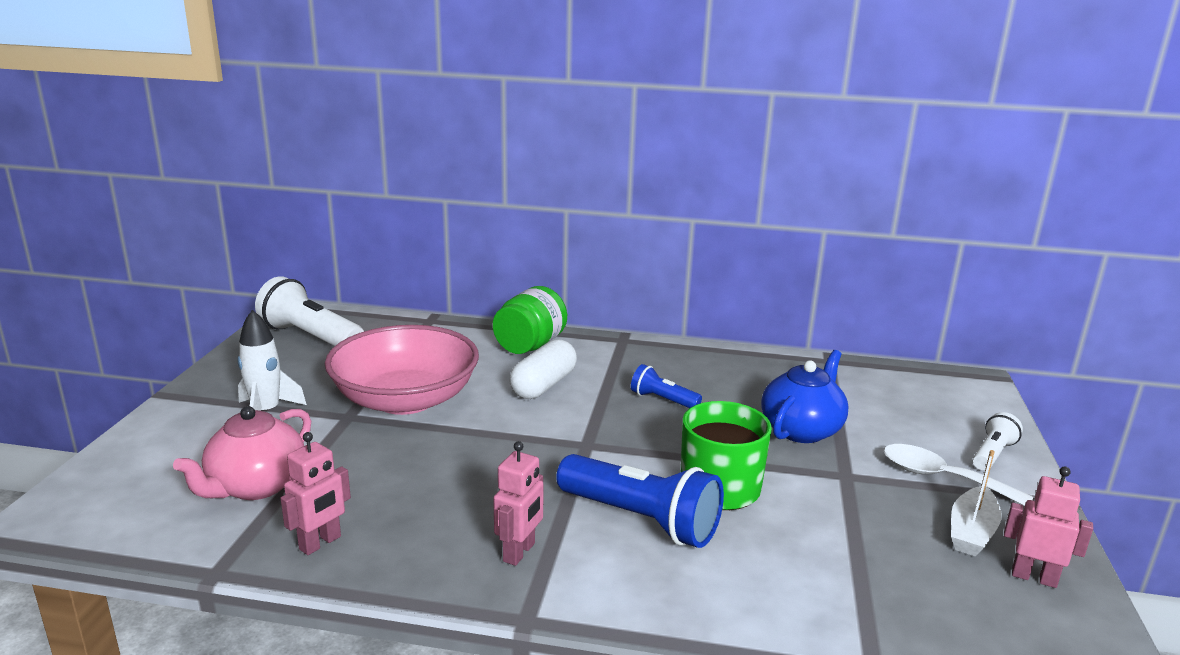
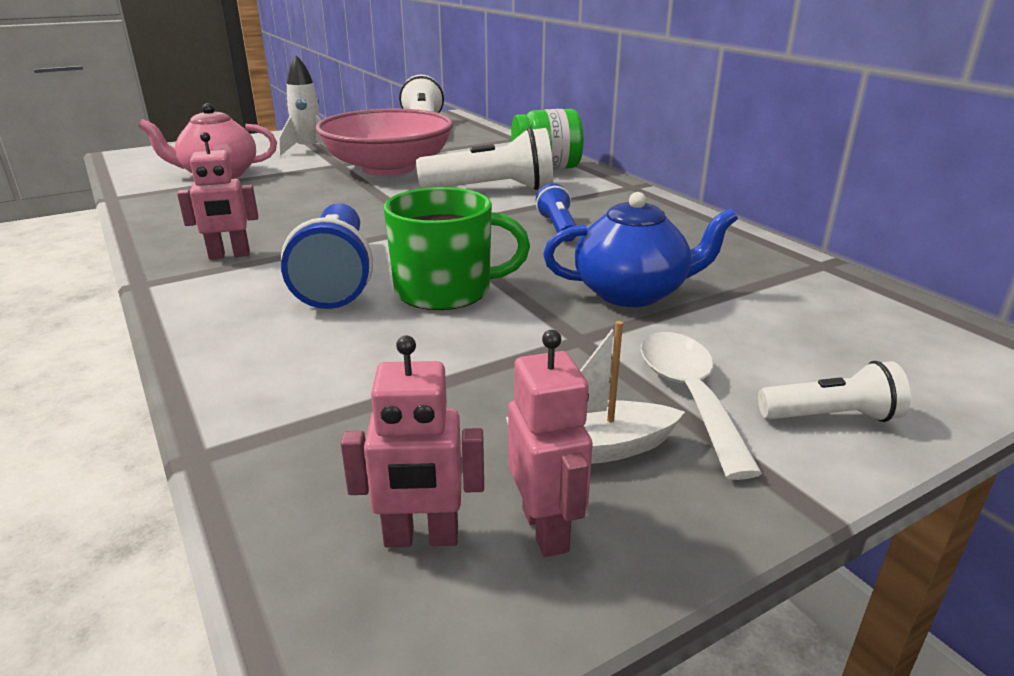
camera: 50 degrees right, 5 degrees up
(320, 543) = (172, 206): pink robot -> pink robot (421, 538)
(543, 385) = (492, 189): white capsule -> white flashlight

